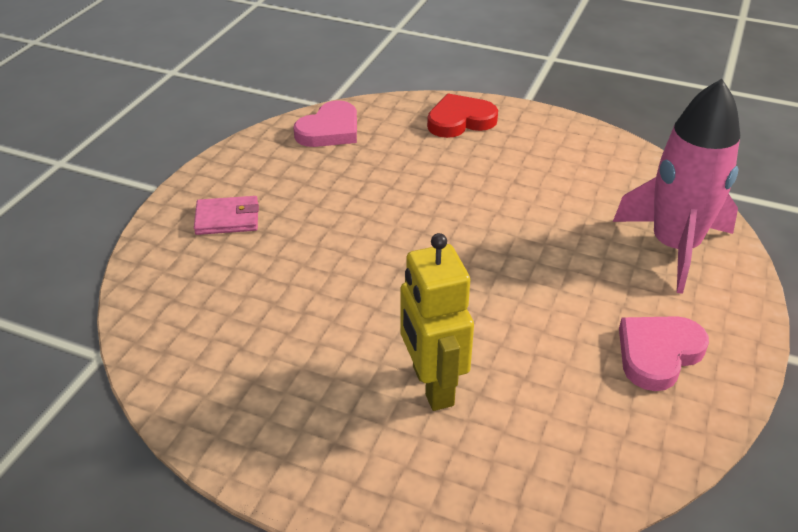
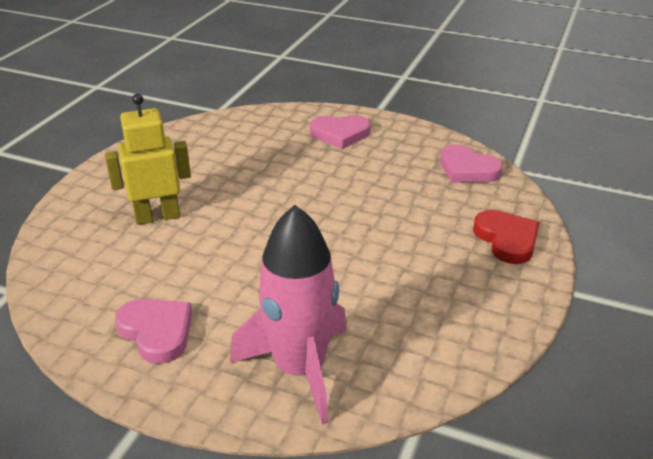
camera: 90 degrees right, 5 degrees down
(227, 219) = (340, 134): pink wallet -> pink heart

